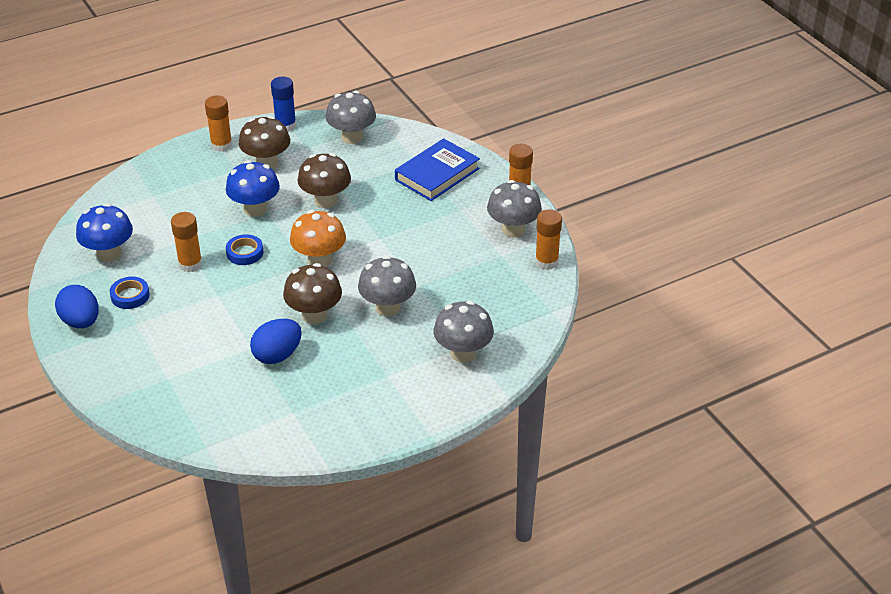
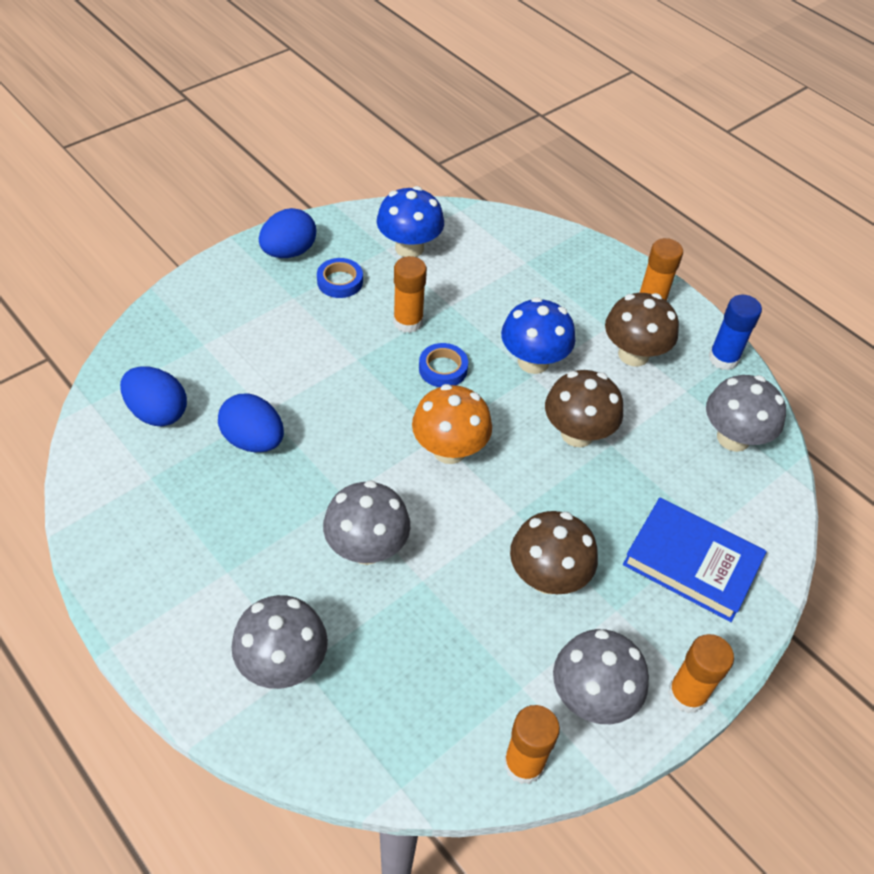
camera: 75 degrees right, 10 degrees up
(231, 407) = (158, 412): none -> blue egg
(314, 315) = (336, 465): brown mushroom -> brown mushroom (547, 577)

